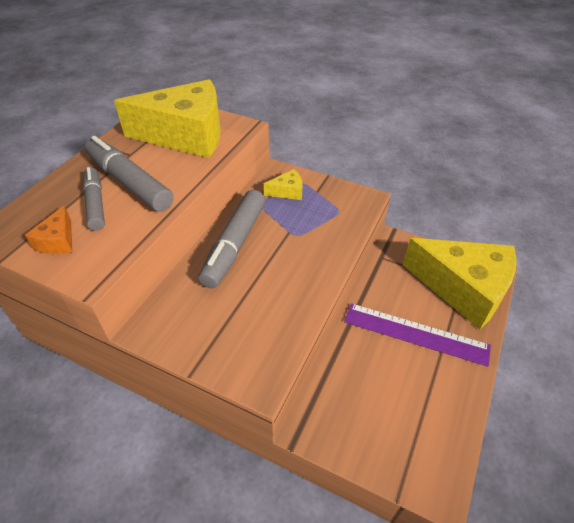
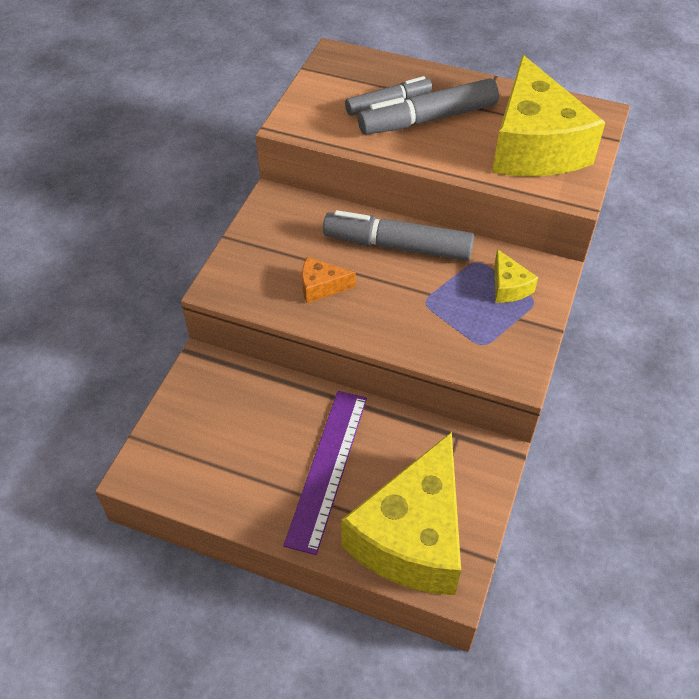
camera: 85 degrees right, 5 degrees up
(58, 241) = (331, 93): orange cheese -> orange cheese (321, 287)
(129, 182) = (428, 119): grey marker -> grey marker turned 150 degrees counterclockwise

